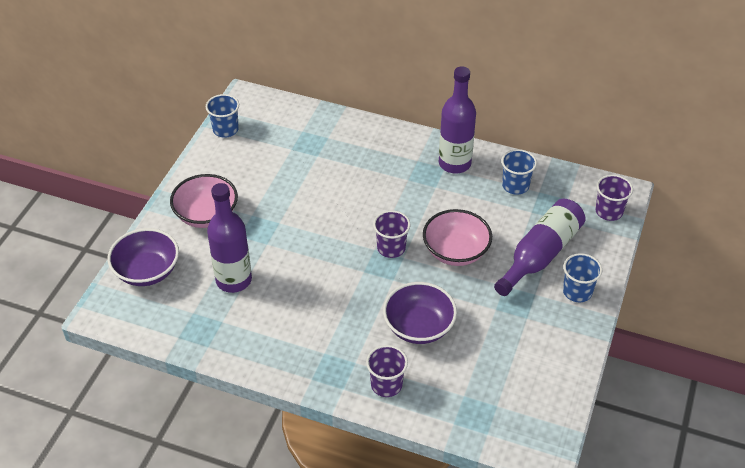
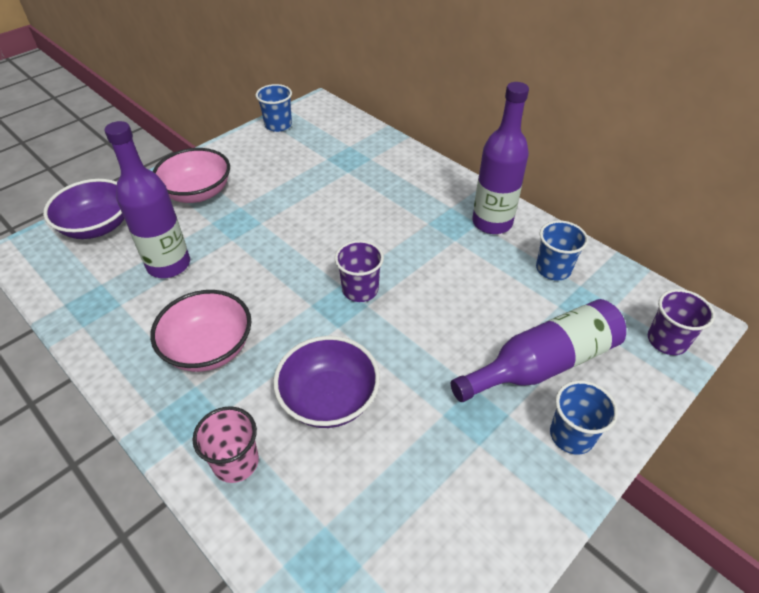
camera: 25 degrees right, 0 degrees up
(386, 385) = (236, 462): purple cup -> pink cup
(456, 251) = (434, 321): pink bowl -> pink bowl (209, 348)

